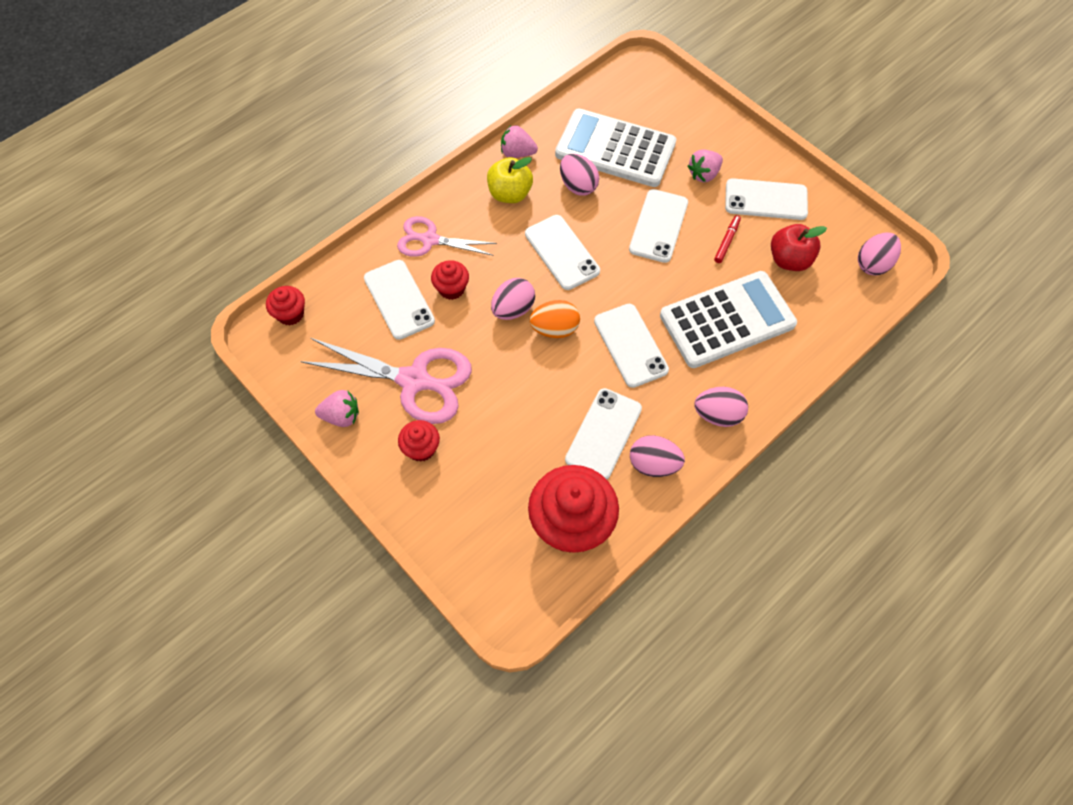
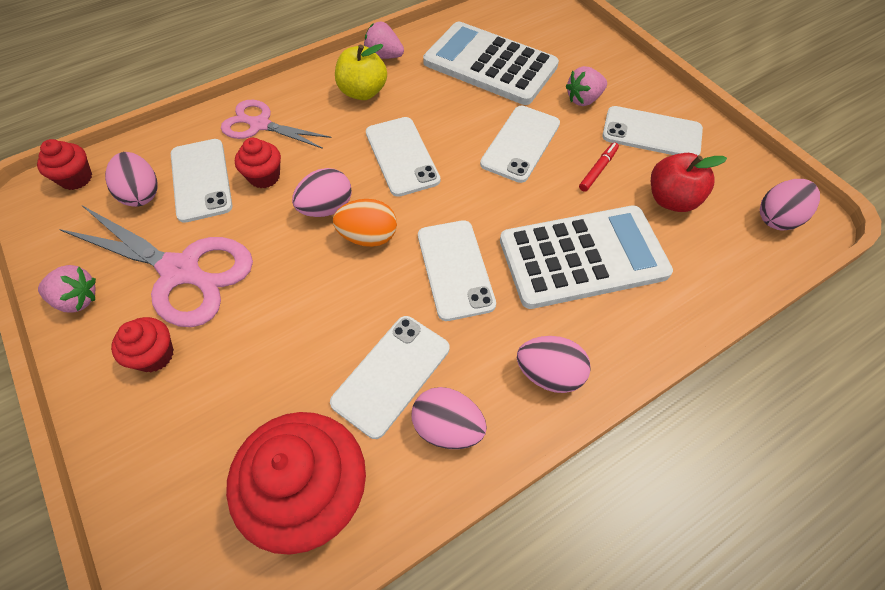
camera: 10 degrees right, 5 degrees down
(578, 186) = (439, 93): pink egg -> pink egg (141, 194)

